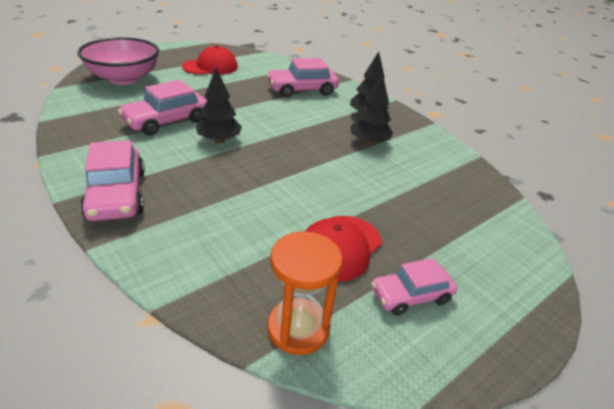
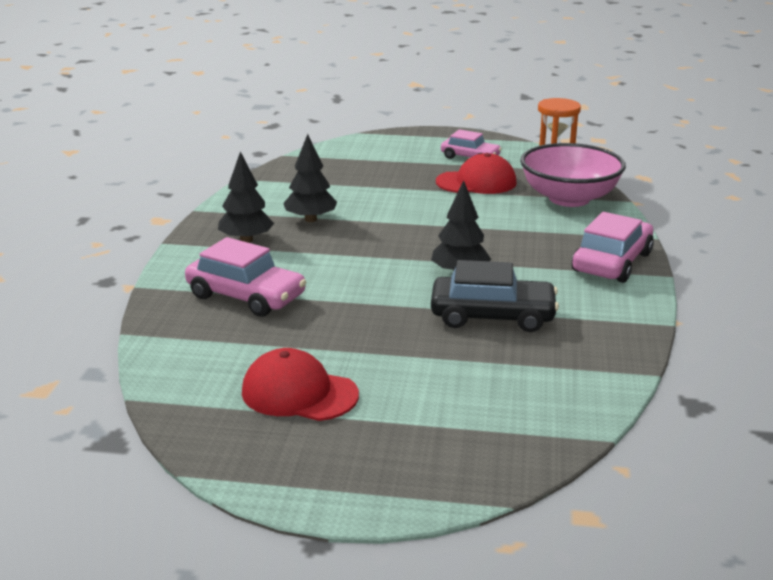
camera: 130 degrees left, 10 degrees down
(124, 78) = (479, 419): pink bowl -> pink bowl (569, 198)
(166, 121) = (492, 316): pink car -> black car

